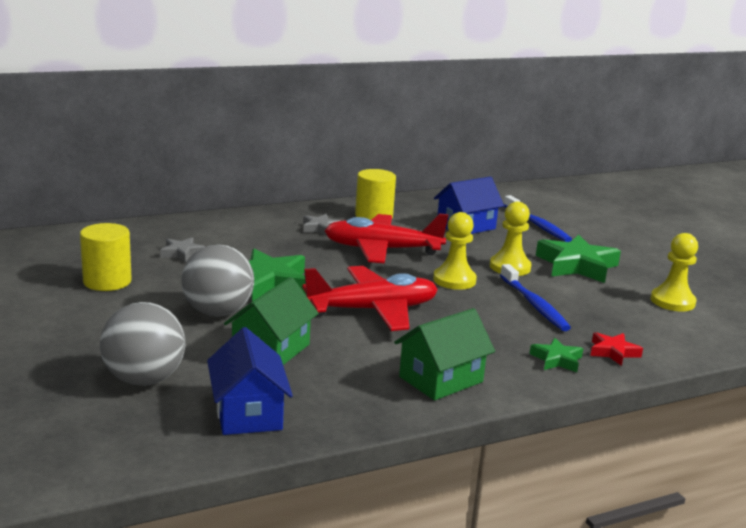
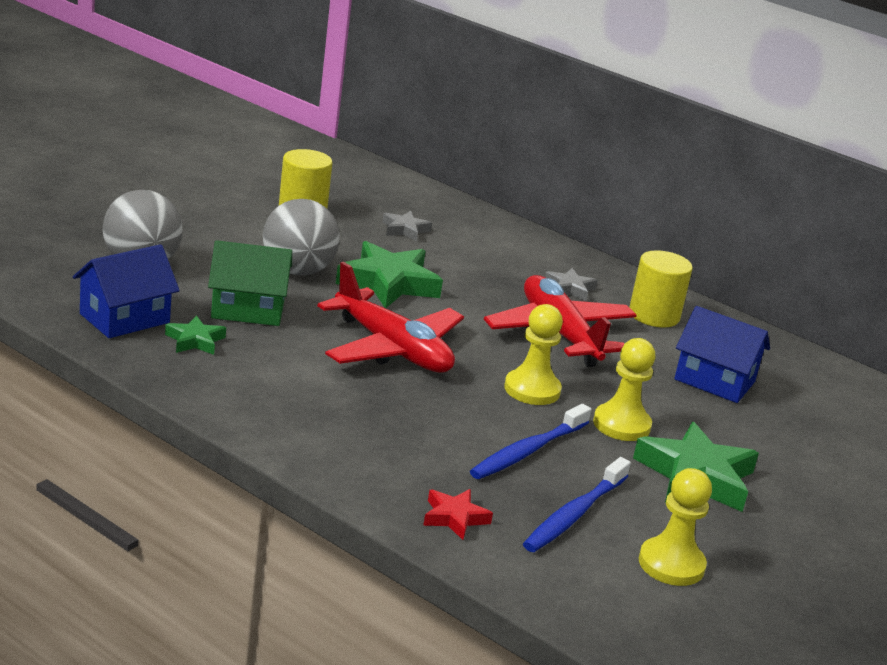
camera: 60 degrees right, 5 degrees up
(441, 379) = (275, 407): green house -> none
(537, 225) = (801, 435): blue toothbrush -> blue toothbrush (574, 514)
(556, 360) = (392, 477): green star -> green star (195, 340)

